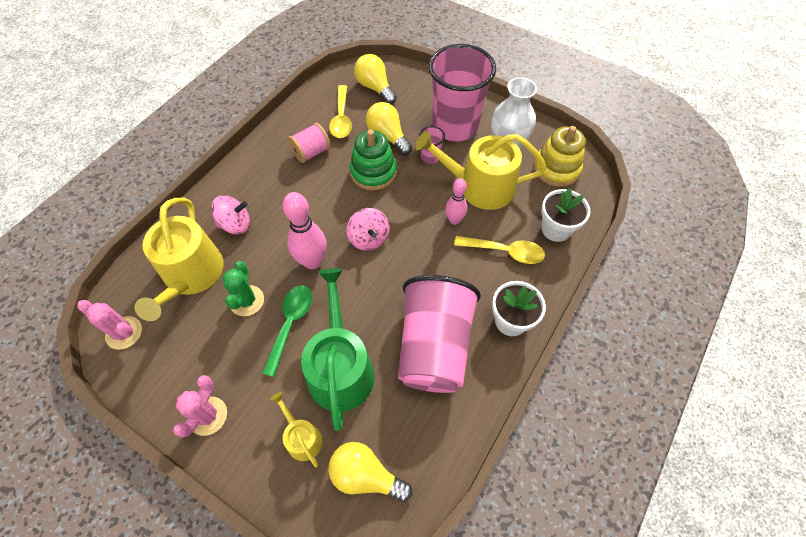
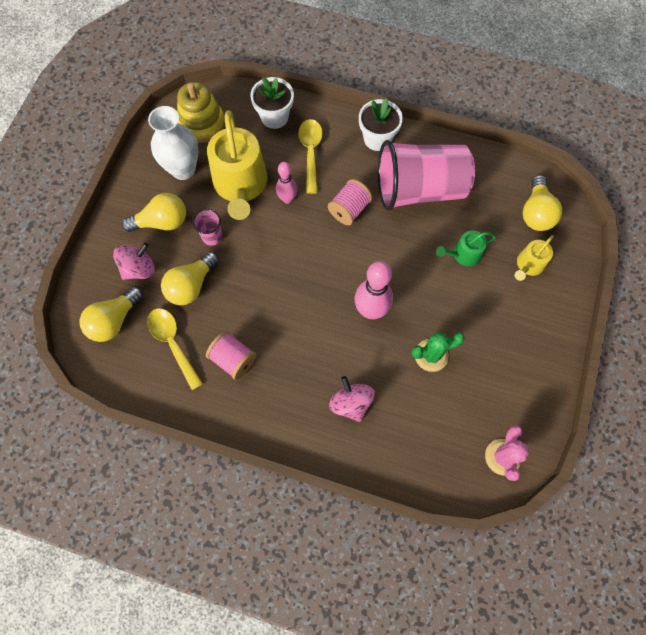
camera: 105 degrees left, 10 degrees up
(191, 275) = (423, 421): yellow watering can -> none
(208, 416) = (542, 344): pink cactus -> none
(290, 324) = (440, 307): green spoon -> none
(340, 368) = (463, 254): green watering can -> green watering can, size x0.50
(341, 118) = (173, 343): yellow spoon -> yellow spoon turned 105 degrees counterclockwise
(369, 238) = (330, 268): pink spinning top -> pink spinning top (139, 269)
(373, 172) = (246, 286): green stacking toy -> none
(428, 270) = (349, 209): none -> pink spool
(455, 126) = (162, 222): pink cup -> yellow light bulb

